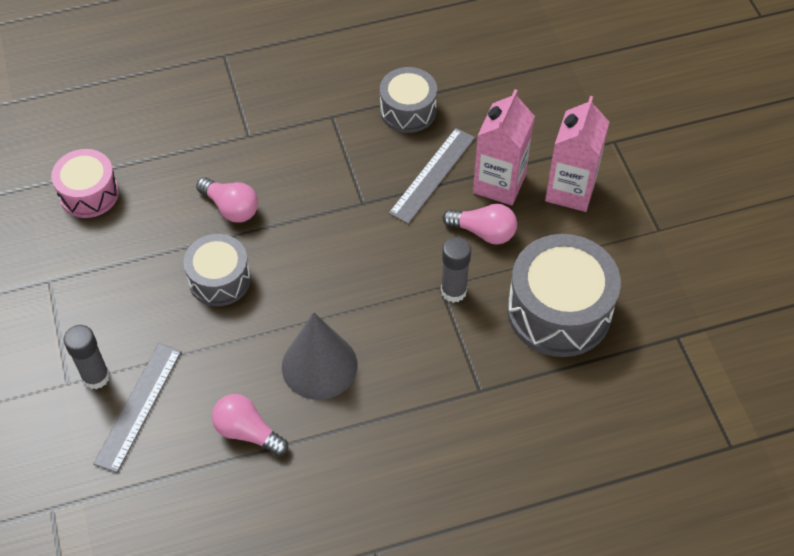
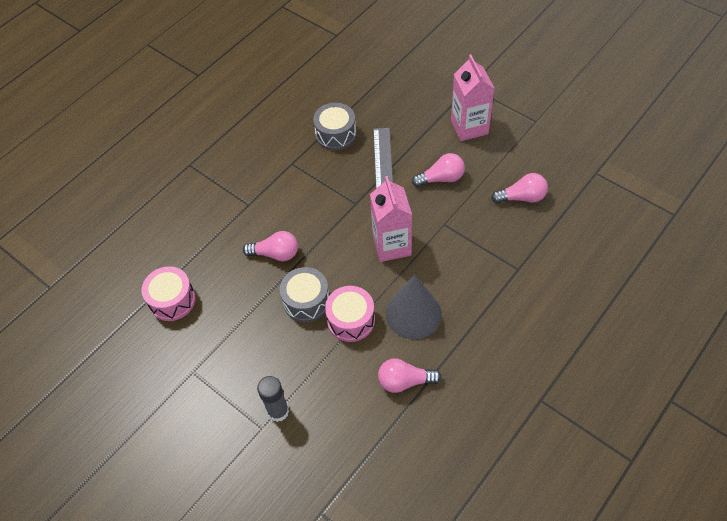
camera: 30 degrees left, 0 degrees up
(138, 406) = (322, 411): grey ruler -> none
(248, 329) = (351, 320): none -> pink drum
(453, 291) = (453, 222): grey glue stick -> none
(499, 183) = (426, 146): pink carton -> pink carton (392, 245)
(559, 311) = (522, 197): grey drum -> pink light bulb

